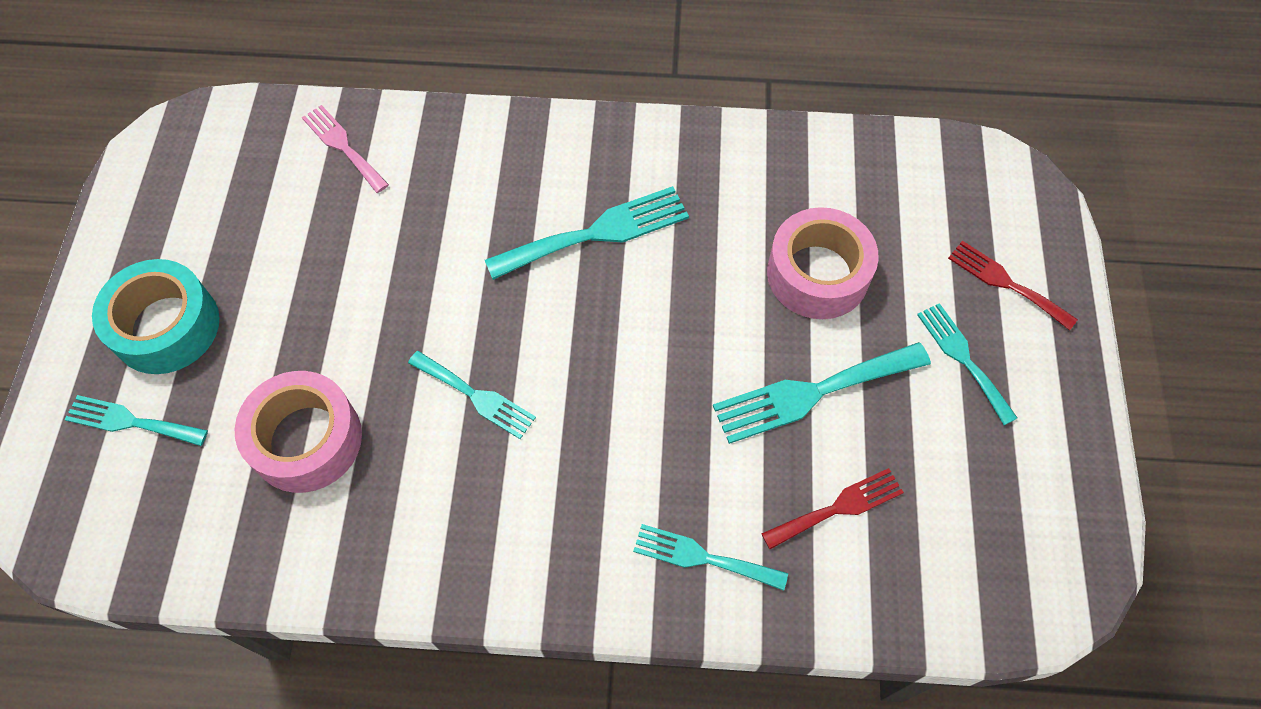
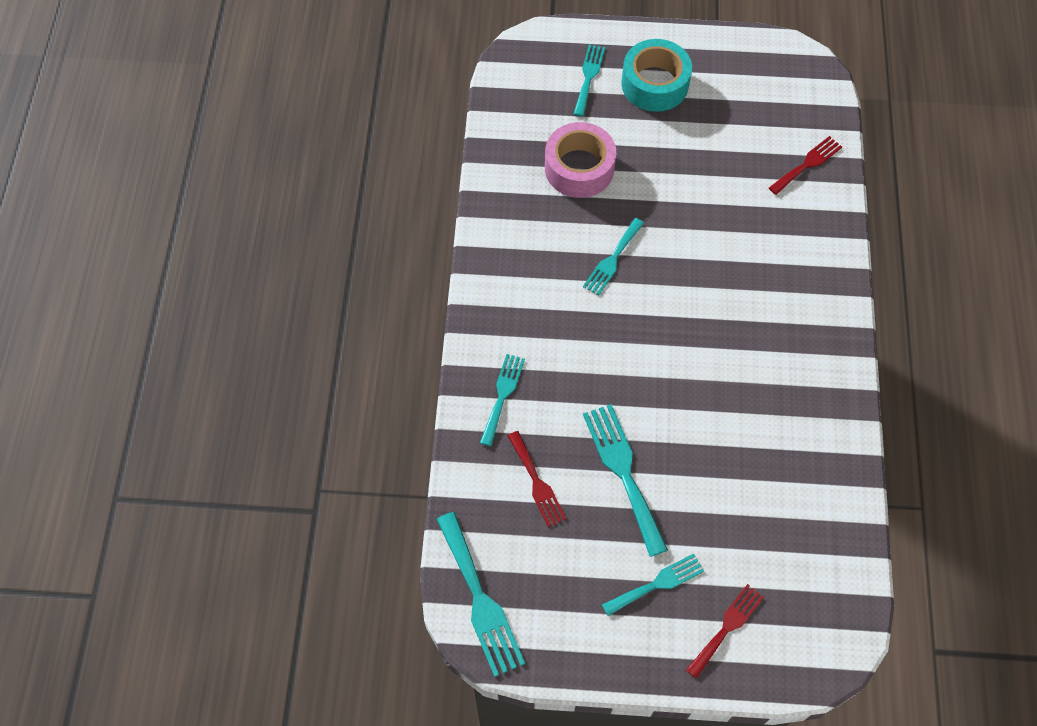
camera: 90 degrees right, 0 degrees up
(343, 146) = (807, 164): pink fork -> red fork
(597, 233) = (747, 330): turquoise fork -> turquoise fork (480, 600)
(817, 274) = (724, 483): pink tape -> none

